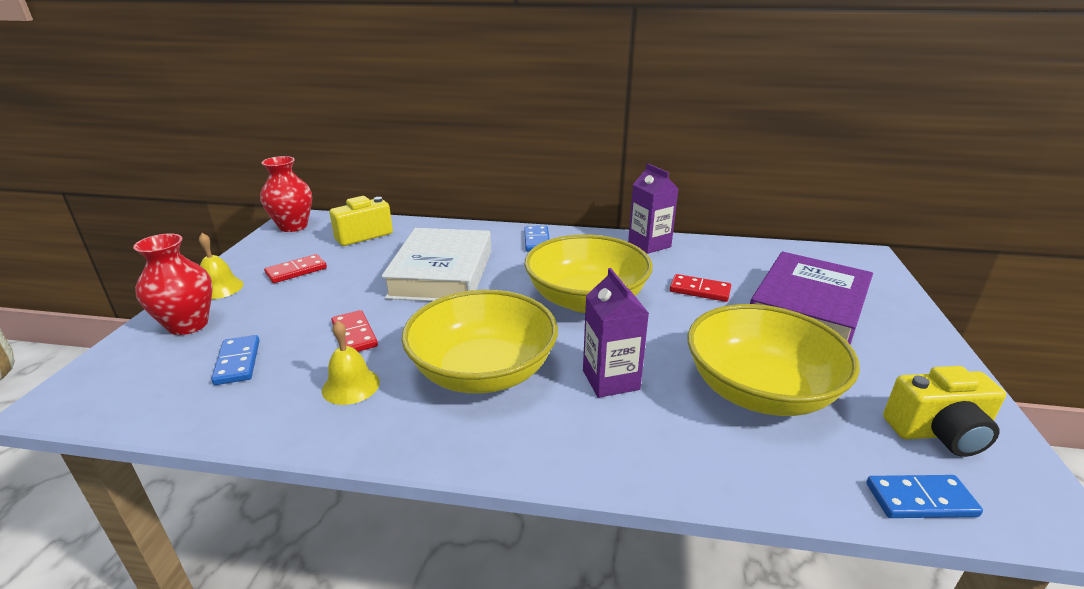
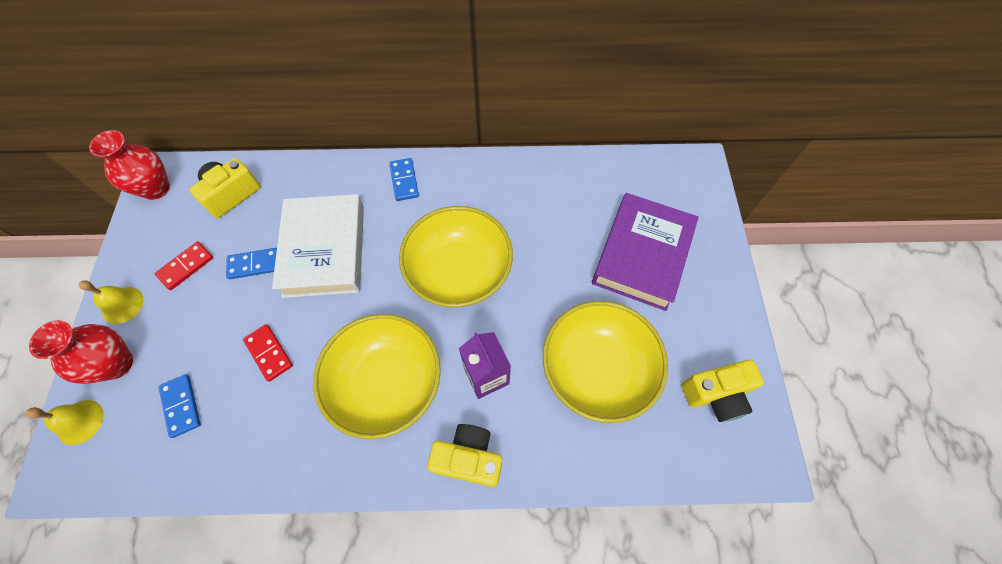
camera: 10 degrees left, 35 degrees up
(351, 386) = (284, 418): yellow bell -> yellow bell (80, 422)
(578, 450) = (468, 458): none -> yellow camera
(649, 244) = (509, 172): purple carton -> none
(700, 290) = (554, 241): red domino -> none
(920, 499) = (692, 463): blue domino -> blue domino (254, 264)

